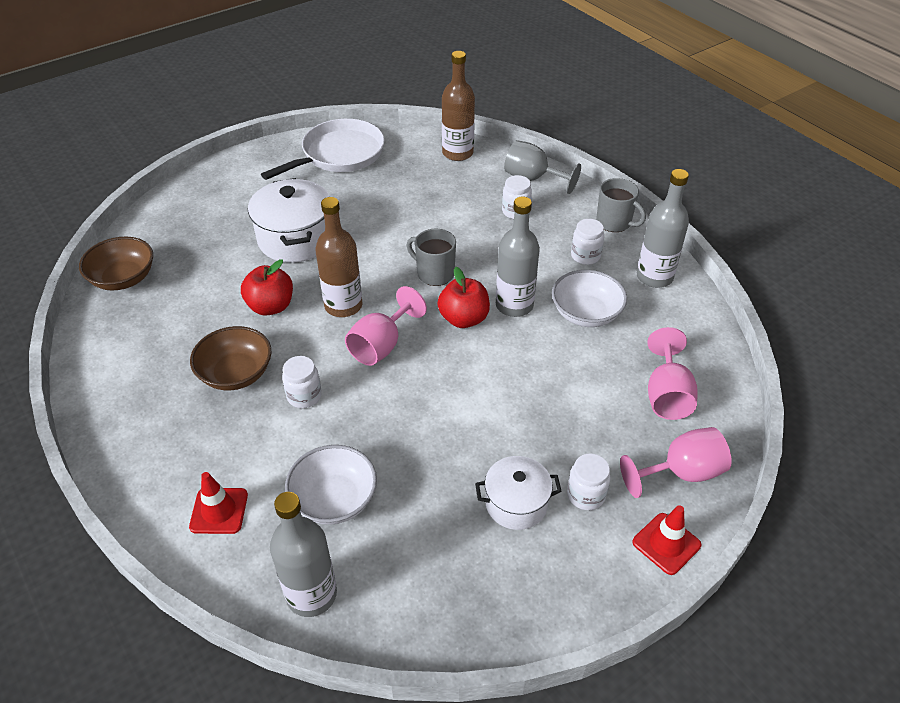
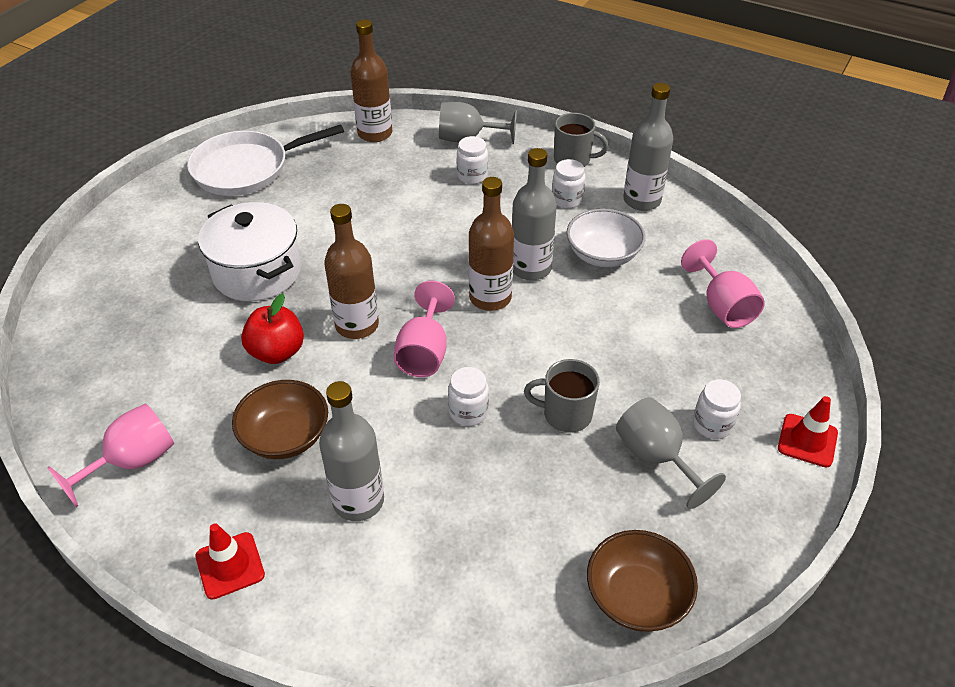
camera: 25 degrees left, 0 degrees up
(123, 278) = (77, 379): brown bowl -> brown bowl (636, 596)
(219, 511) = (364, 587): red traffic cone -> red traffic cone (230, 565)
(304, 396) = (377, 432): white jar -> white jar (468, 412)
(311, 594) = (519, 629): grey bottle -> grey bottle (358, 501)
(334, 499) = (479, 525): white bowl -> none
(339, 154) = (246, 169): white pan -> white pan turned 135 degrees counterclockwise
(434, 273) = (431, 262): grey mug -> grey mug (565, 414)
(464, 319) = (490, 298): red apple -> brown bottle
(516, 504) = (656, 457): white pot -> grey goblet
(681, 473) = (779, 372): pink goblet -> pink goblet (132, 462)

